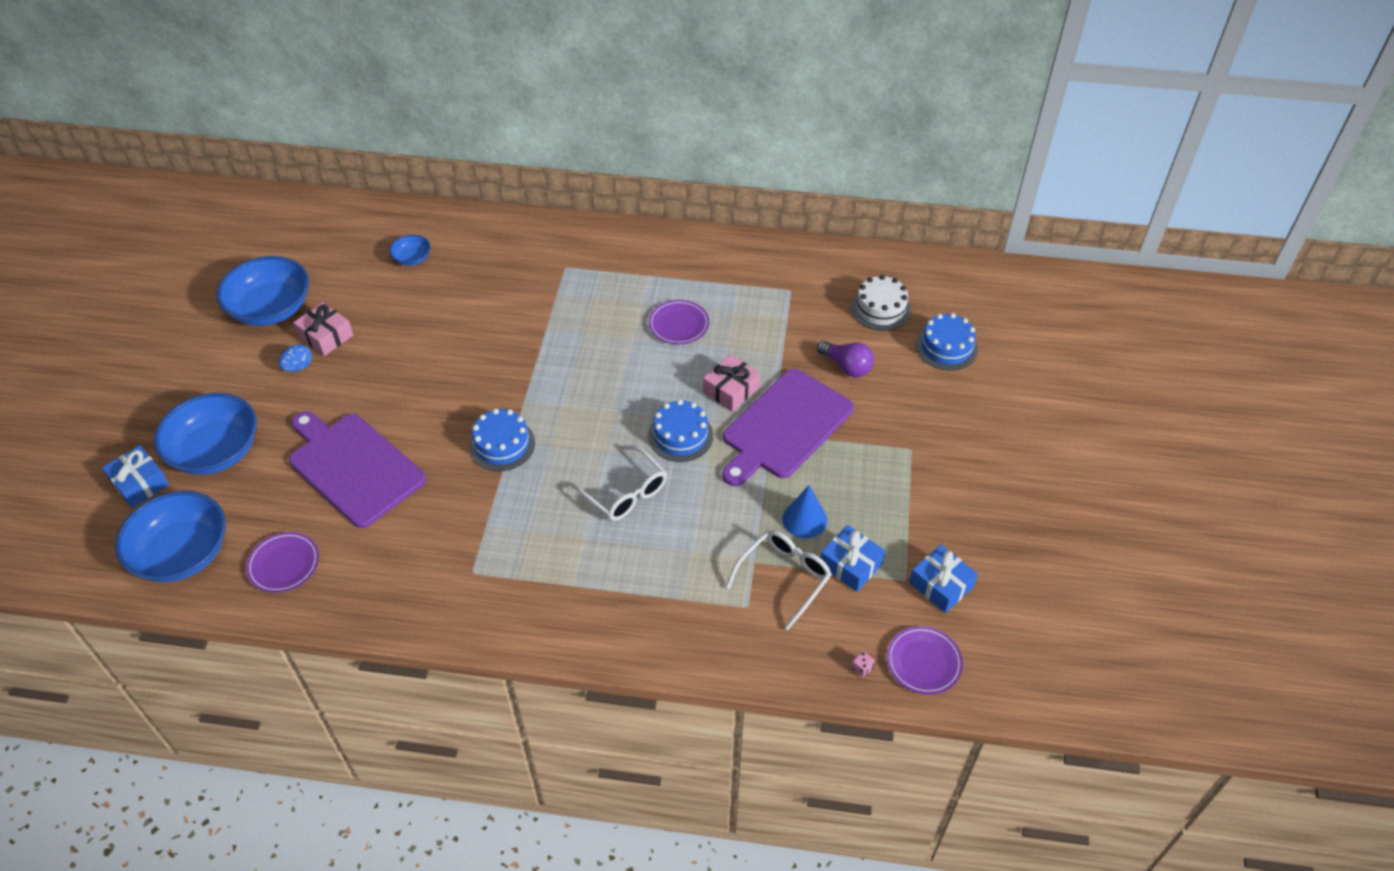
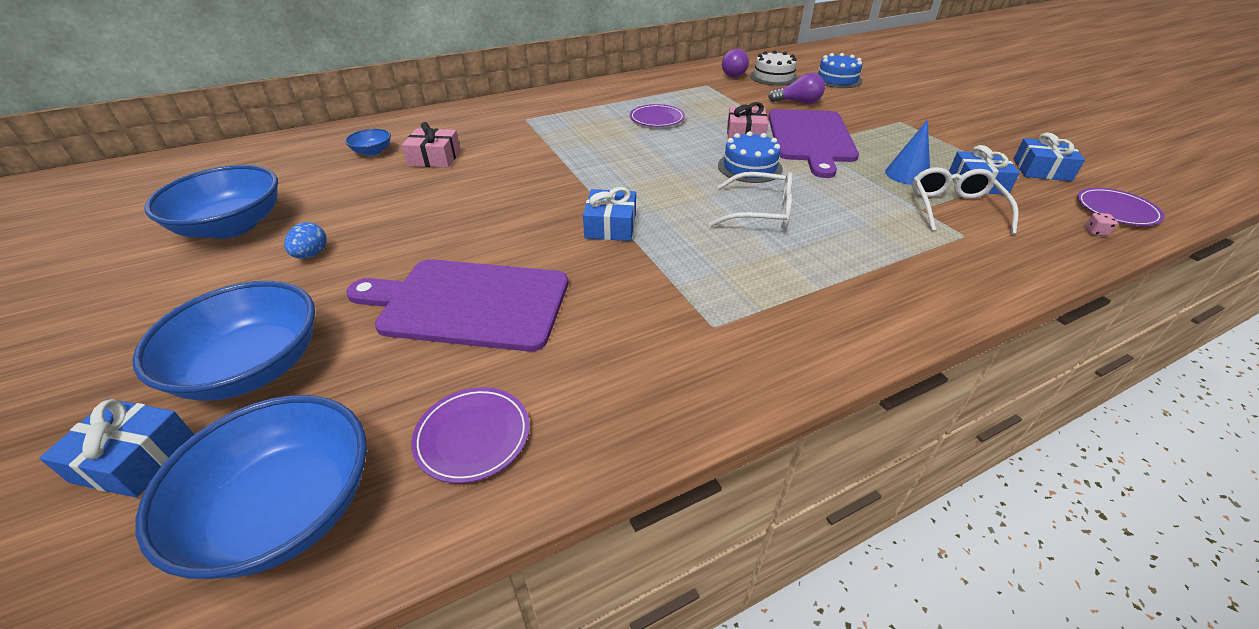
camera: 35 degrees left, 10 degrees down
(326, 336) = (325, 223): pink gift -> pink gift (434, 158)
(502, 444) = (610, 226): blue cake -> blue gift
(843, 284) = (734, 74): none -> purple light bulb

